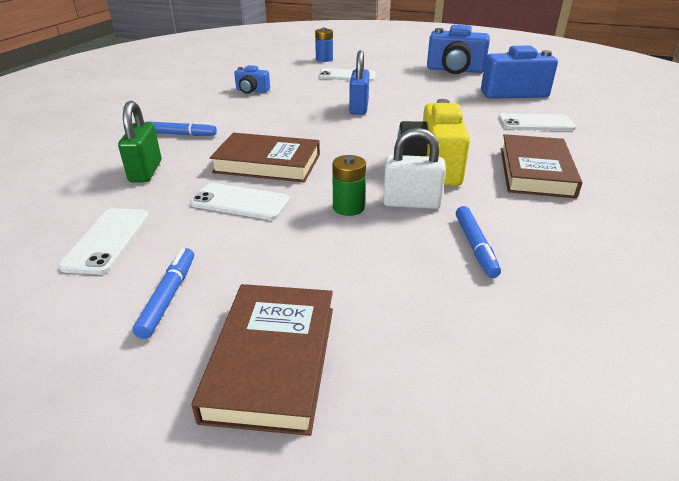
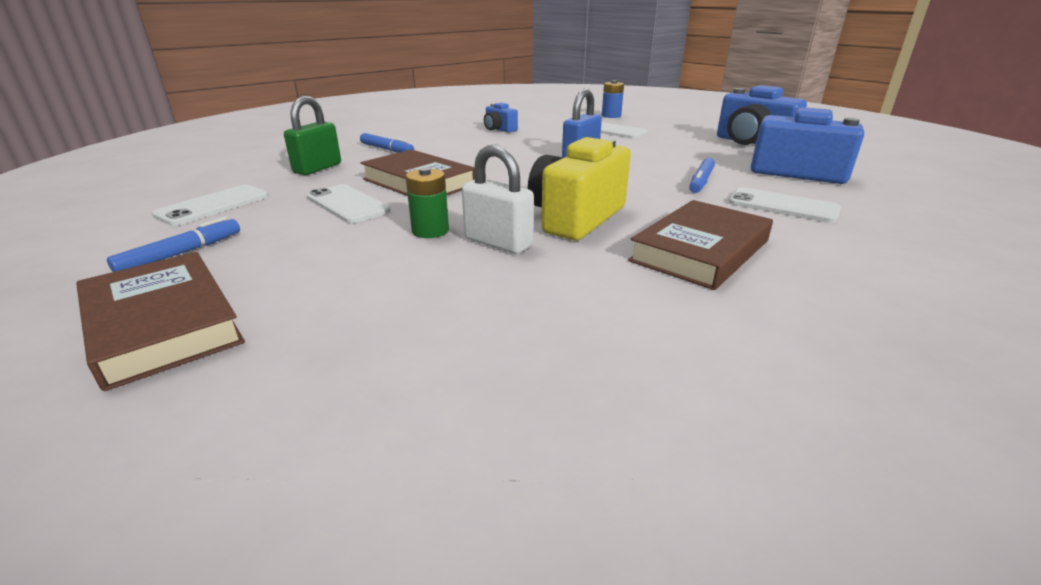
camera: 30 degrees right, 5 degrees down
(272, 360) = (163, 324): brown book -> brown book turned 75 degrees counterclockwise
(475, 246) = (500, 298): blue marker -> blue marker (701, 181)

